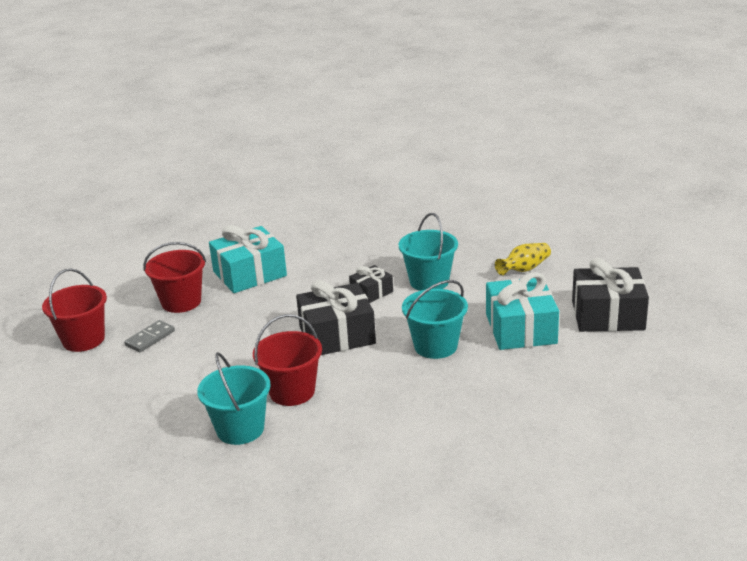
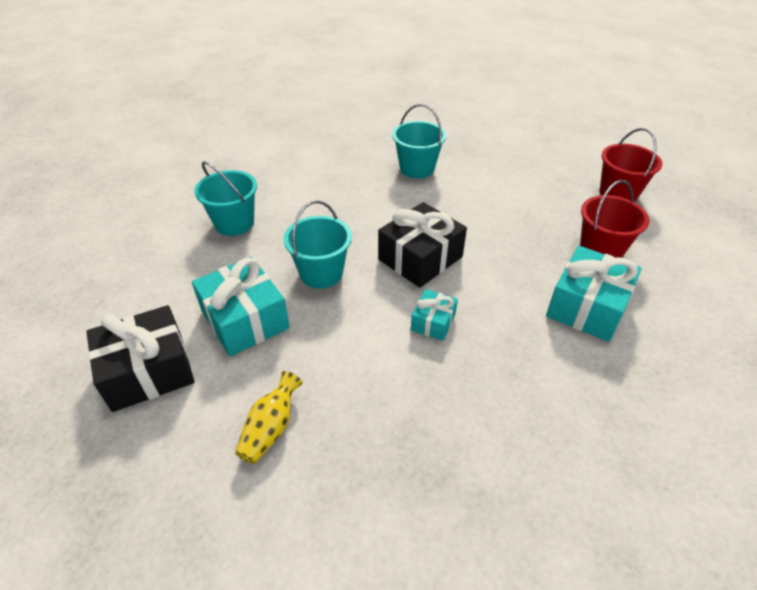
camera: 150 degrees right, 15 degrees up
(150, 338) = (570, 209): grey domino -> none
(292, 392) = (408, 200): red bucket -> none
(371, 292) = (433, 322): black gift -> turquoise gift
(429, 281) = (381, 361): turquoise bucket -> turquoise bucket (234, 223)

